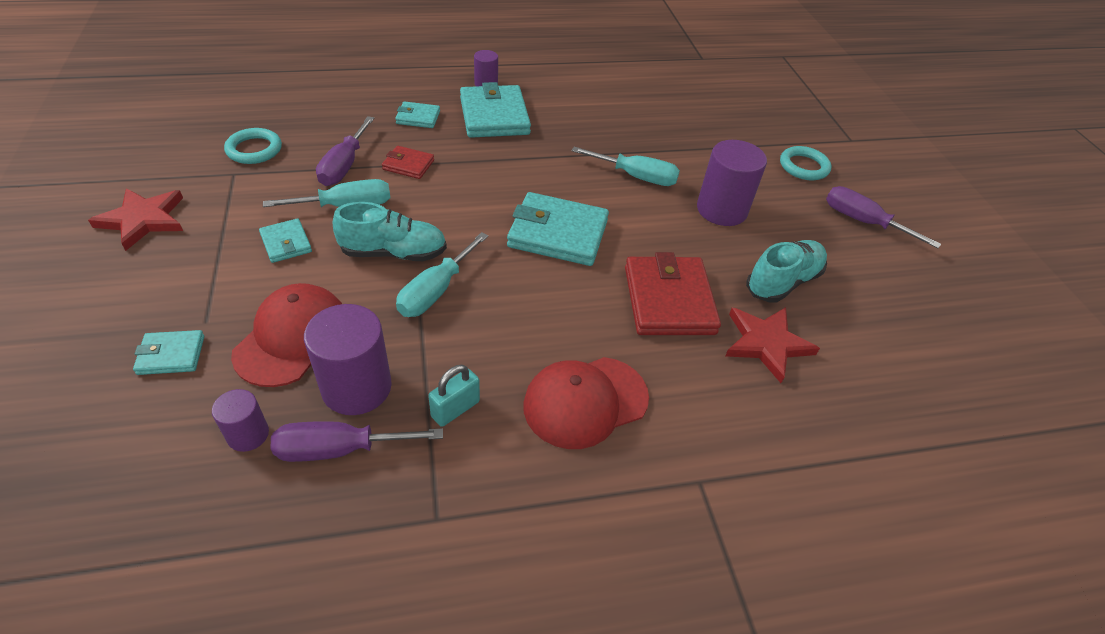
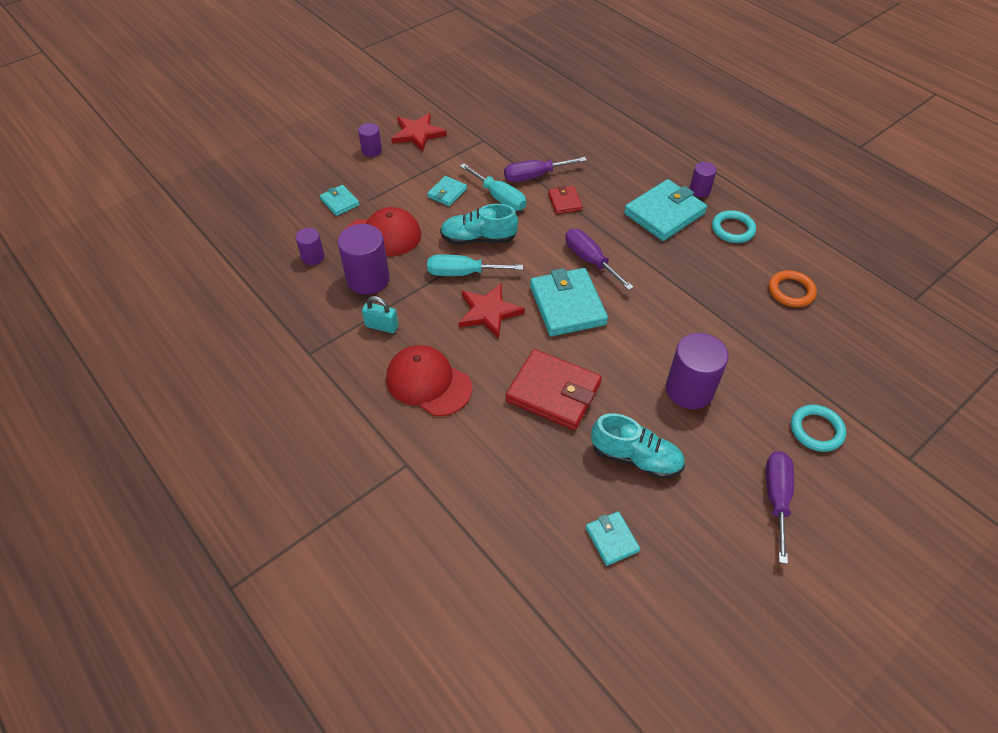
camera: 65 degrees right, 5 degrees up
(111, 276) = (372, 150): none -> purple cylinder
(254, 149) = (511, 134): turquoise ring -> turquoise ring (732, 229)
(339, 449) = (326, 294): purple screwdriver -> purple screwdriver (590, 260)
(394, 253) = (478, 239): turquoise shoe -> turquoise shoe turned 120 degrees clockwise
(418, 117) = (619, 179): turquoise wallet -> turquoise wallet (612, 539)
(636, 177) = (676, 322): turquoise screwdriver -> none
(650, 103) = (791, 291): none -> orange ring
(669, 300) = (553, 392): red wallet -> red wallet turned 60 degrees clockwise
(766, 343) = (556, 466): red star -> red star (489, 312)

